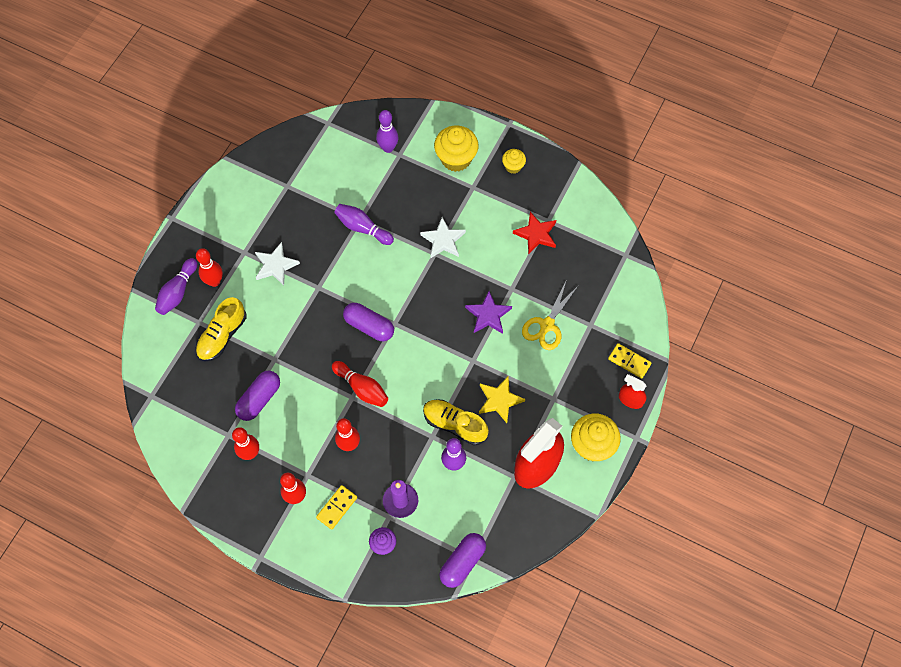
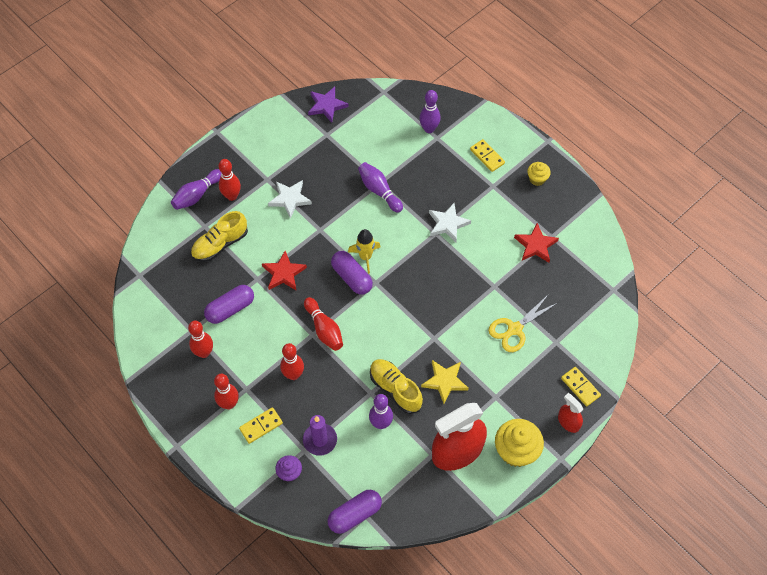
camera: 20 degrees right, 5 degrees down
(299, 344) = (284, 273): none -> red star
(374, 300) = (365, 257): none -> yellow rocket
(456, 159) = (487, 156): yellow cupcake -> yellow domino
(488, 315) = (463, 302): purple star -> purple star (326, 106)

